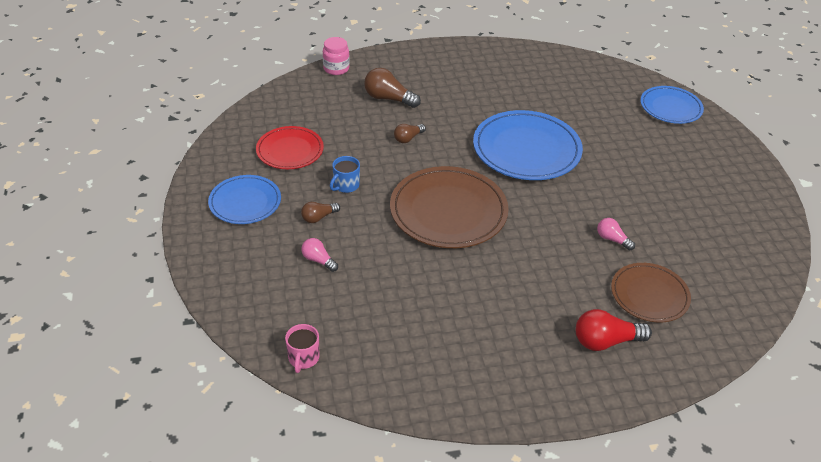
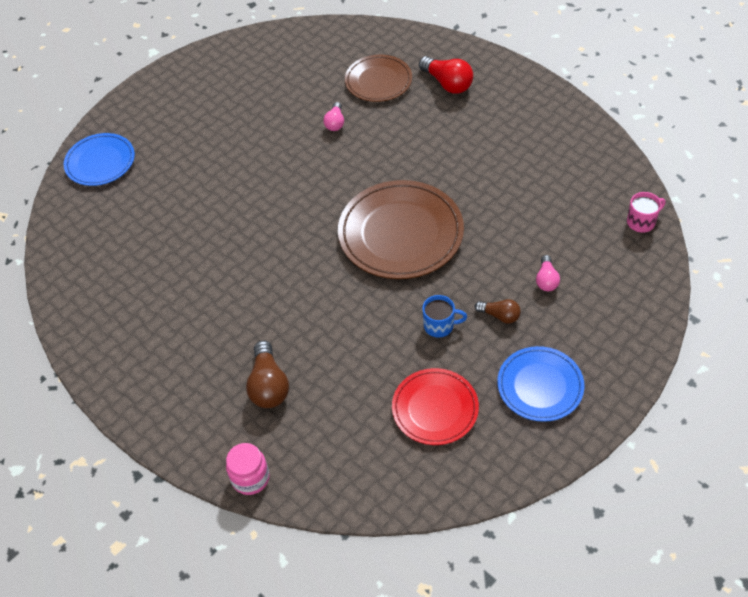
camera: 120 degrees left, 10 degrees up
(408, 138) = (324, 324): brown light bulb -> none
(526, 150) = (261, 228): blue plate -> none

